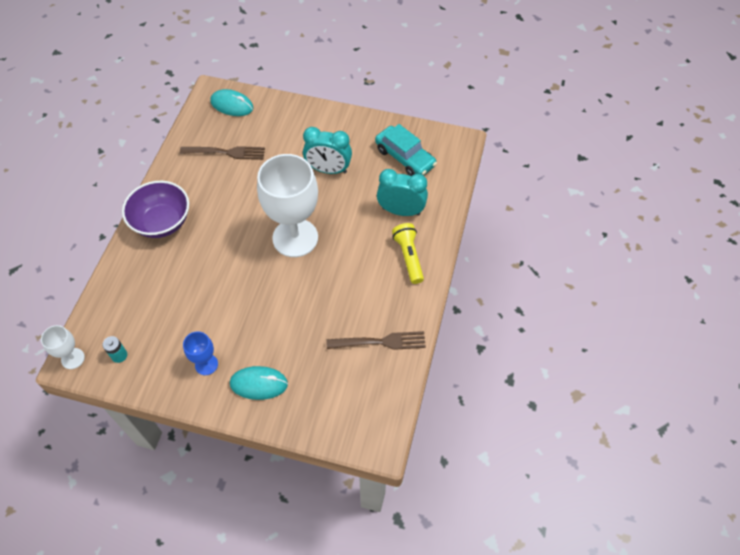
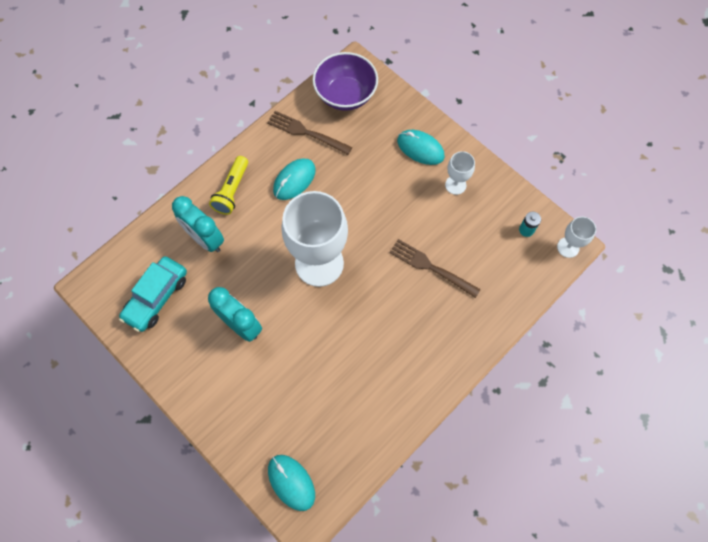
camera: 150 degrees left, 10 degrees up
(162, 222) = (439, 351): purple bowl -> purple bowl (345, 95)
(206, 364) = (455, 185): blue goblet -> white goblet
(226, 152) = (333, 410): brown fork -> brown fork (431, 267)
(361, 292) = (294, 180): none -> turquoise mouse
(405, 157) = (156, 297): turquoise car -> turquoise car turned 135 degrees counterclockwise

